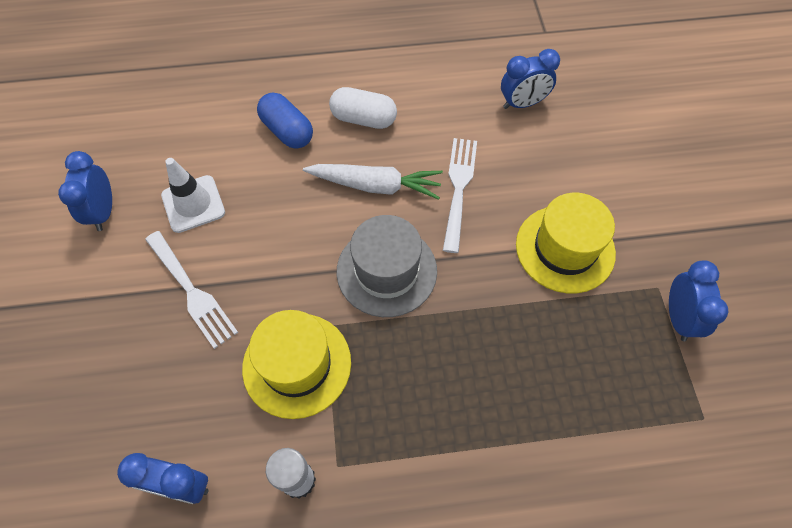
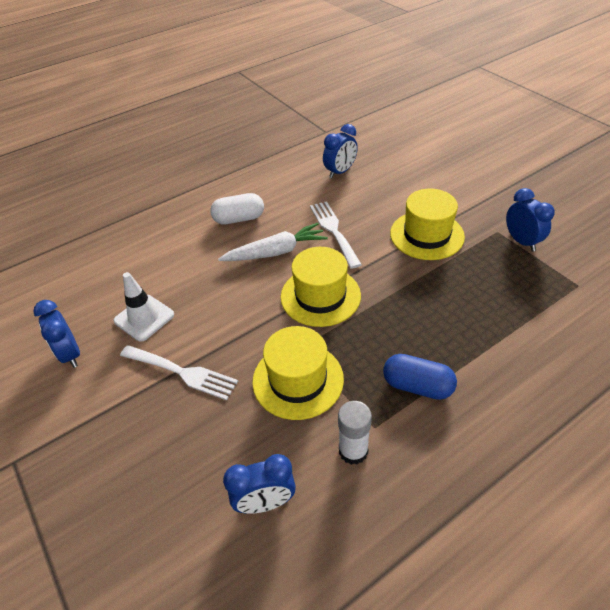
camera: 25 degrees left, 15 degrees down
(287, 131) = (187, 246): blue capsule -> blue capsule (417, 386)
(386, 271) = (320, 296): grey hat -> yellow hat

